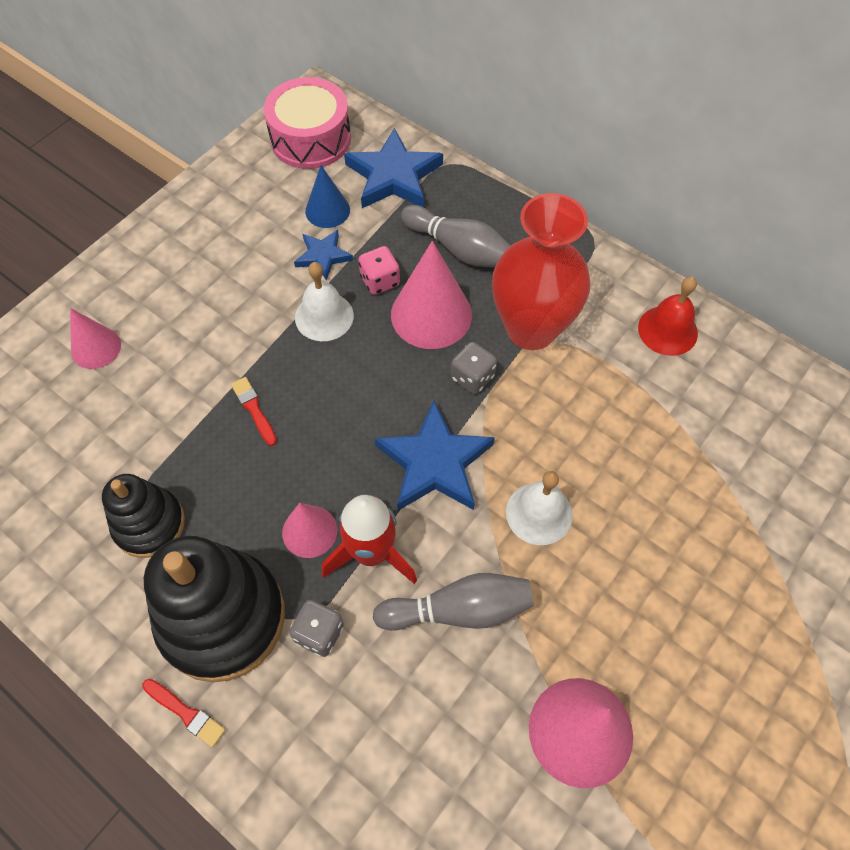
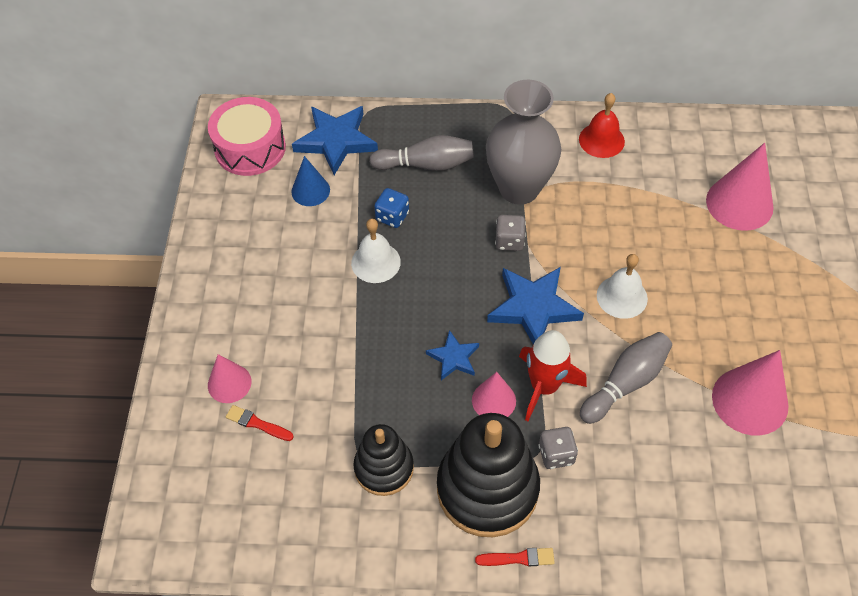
camera: 35 degrees left, 5 degrees down
(254, 409) = (385, 351): red brush -> red brush (257, 423)
(323, 256) = (337, 223): blue star -> blue star (454, 358)
(380, 281) = (392, 216): pink dice -> blue dice
(431, 314) = (447, 218): pink cone -> pink cone (739, 203)
(531, 329) = (519, 188): red vase -> grey vase

